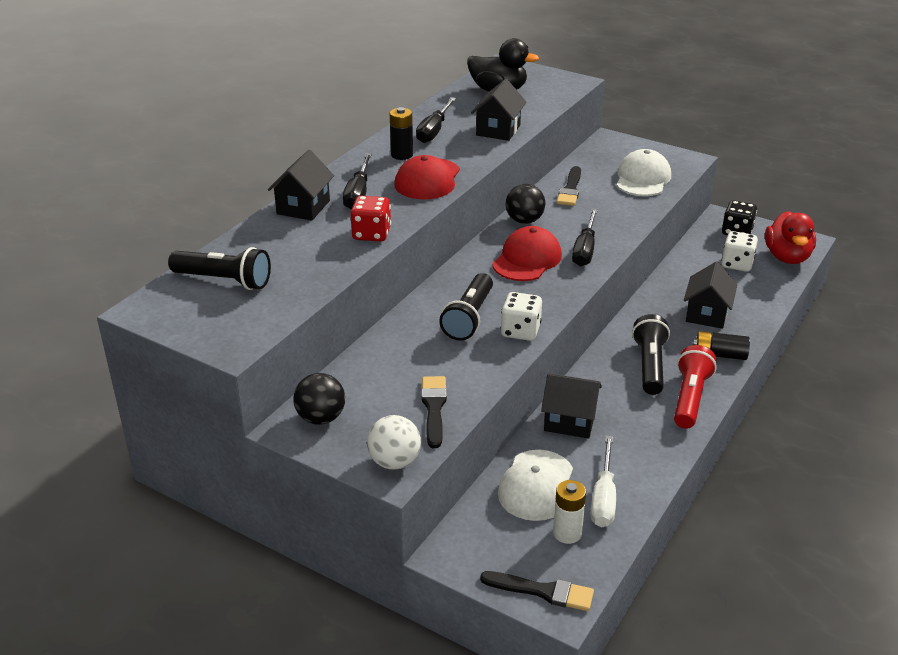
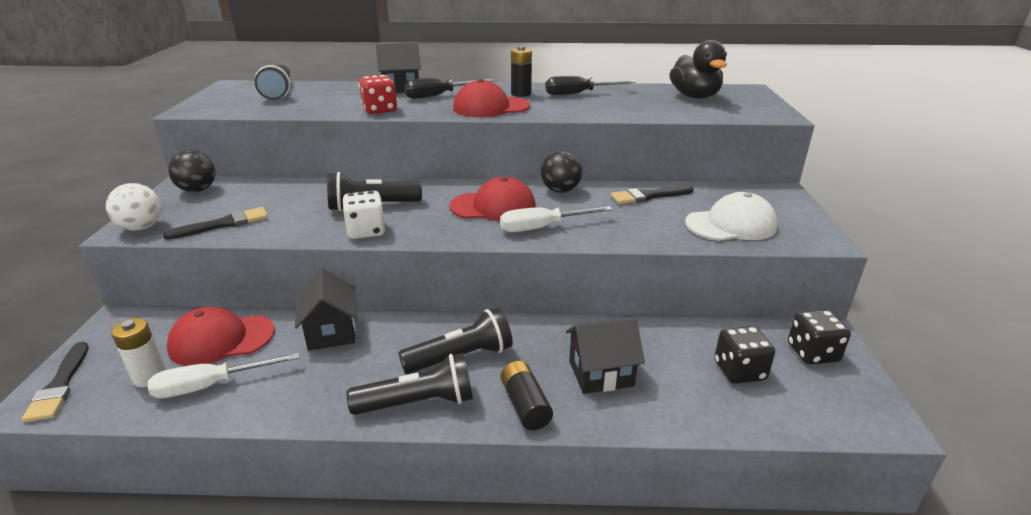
camera: 60 degrees right, 5 degrees down
(498, 130) = (618, 110): black house -> none
(536, 485) = (221, 340): white cap -> red cap
(585, 250) = (542, 228): black screwdriver -> white screwdriver
(690, 398) = (418, 403): red flashlight -> black flashlight
(737, 264) = (739, 371): white dice -> black dice
(787, 257) = (817, 412): red duck -> none

